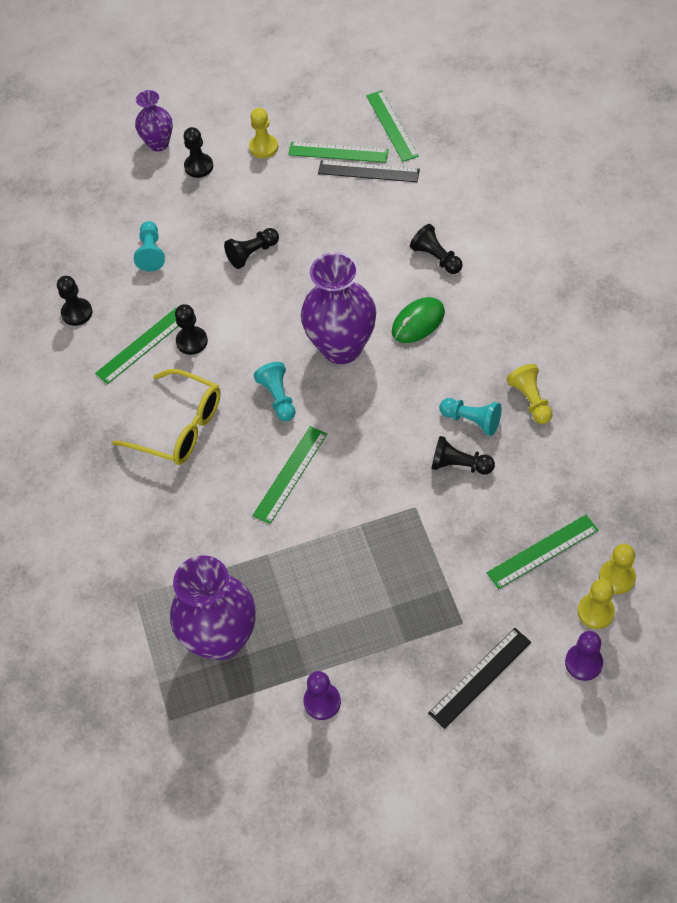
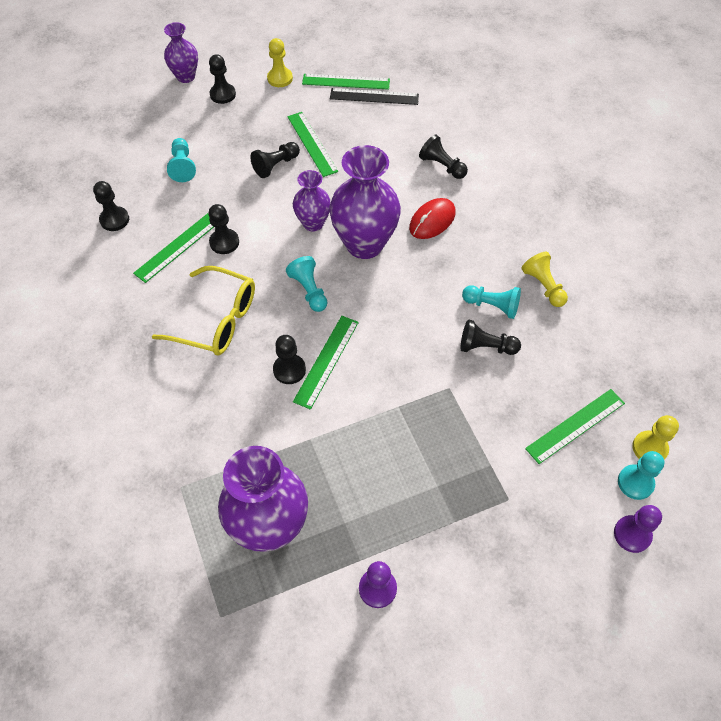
camera: 10 degrees left, 0 degrees up
(251, 482) = (289, 370): none -> black pawn
(288, 322) = (313, 223): none -> purple vase
(392, 125) = (390, 60): green ruler -> green ruler (312, 143)
(418, 322) = (432, 220): green mouse -> red mouse
(480, 677) = (533, 554): black ruler -> none
(595, 612) = (635, 483): yellow pawn -> turquoise pawn

